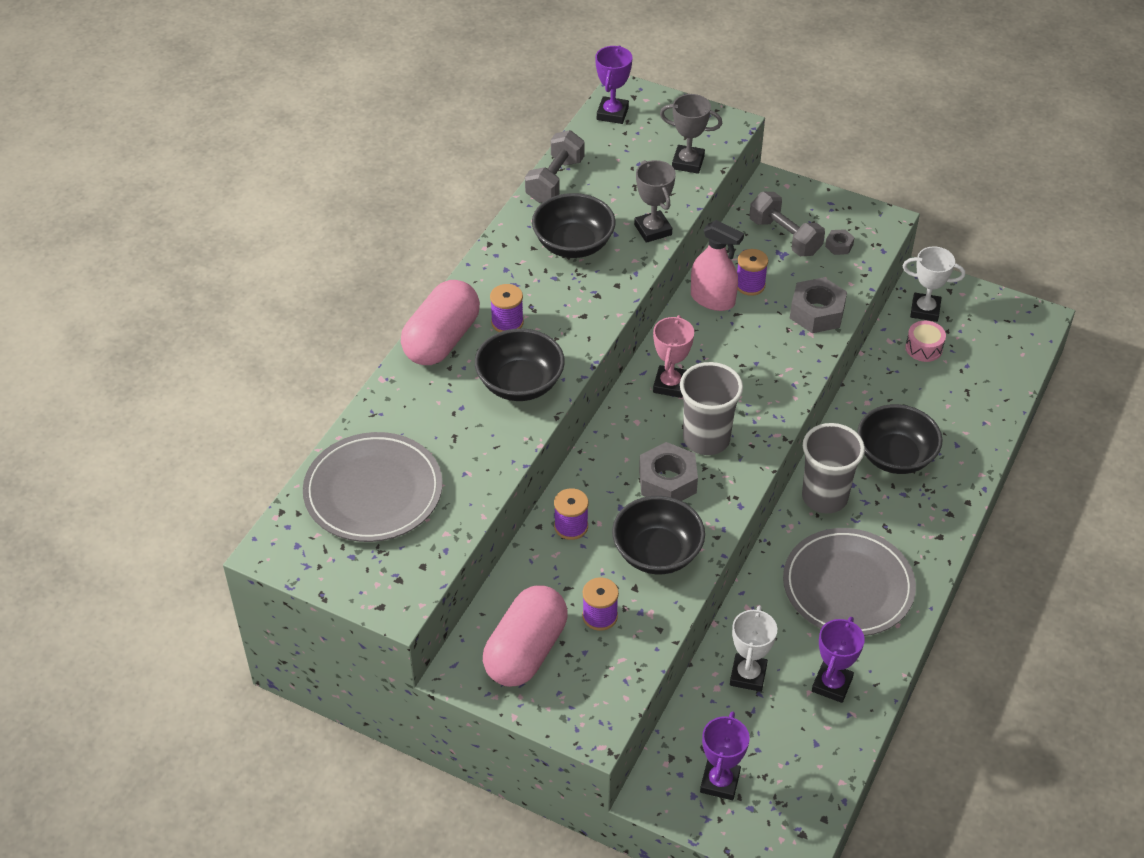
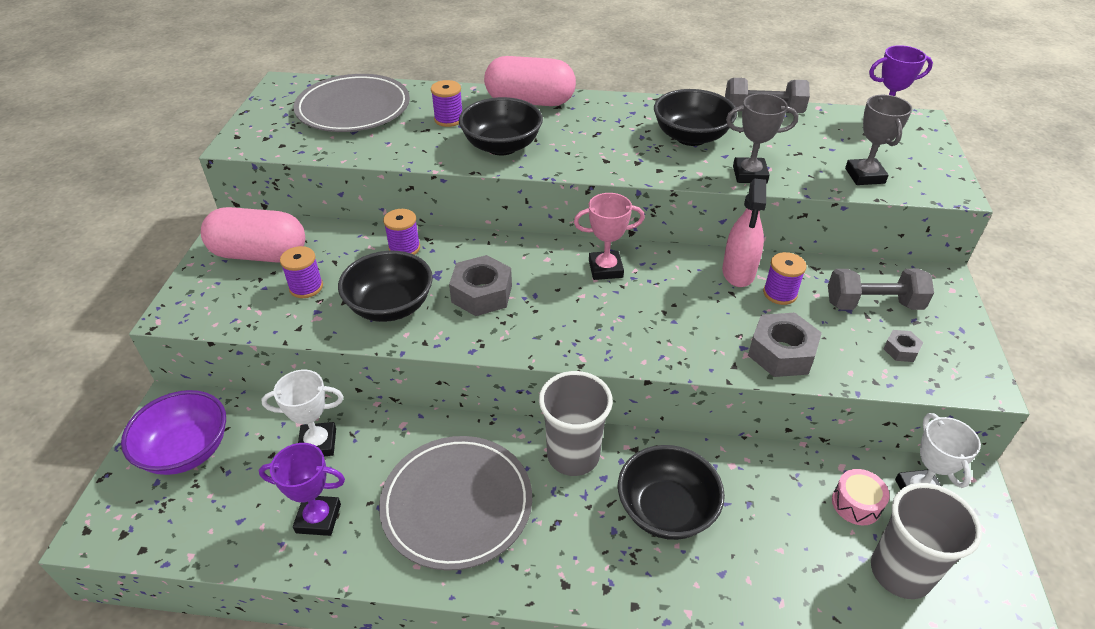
camera: 70 degrees right, 5 degrees down
(507, 322) = (570, 125): purple spool -> purple spool (449, 119)
(653, 230) = (749, 174): grey trophy -> grey trophy turned 45 degrees clockwise
(706, 439) = (548, 308): grey cup -> grey cup (900, 572)
(720, 782) = (186, 450): purple trophy -> purple bowl
(785, 237) = (873, 304): grey dumbbell -> grey dumbbell turned 60 degrees clockwise

